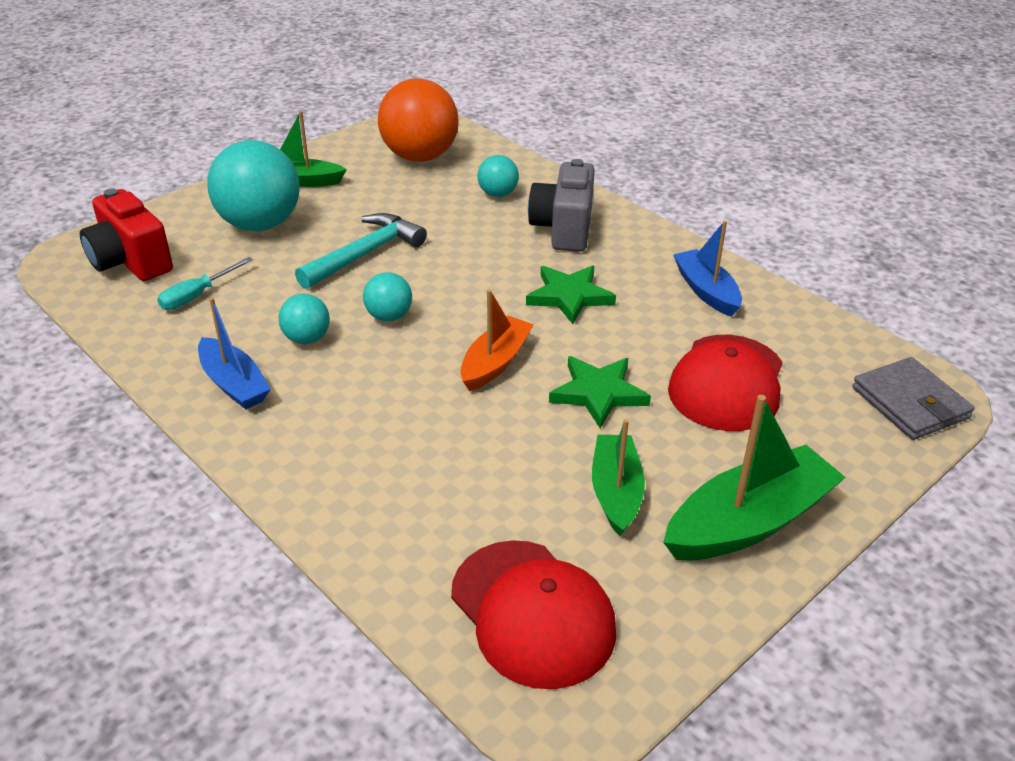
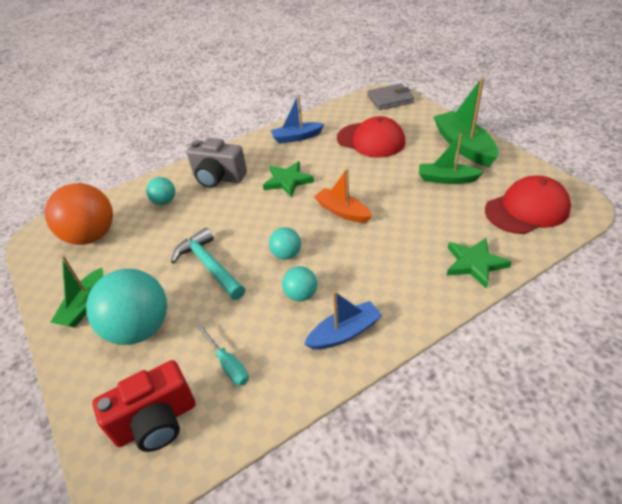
camera: 75 degrees left, 5 degrees up
(598, 393) = (374, 178): green star -> green star (474, 263)

